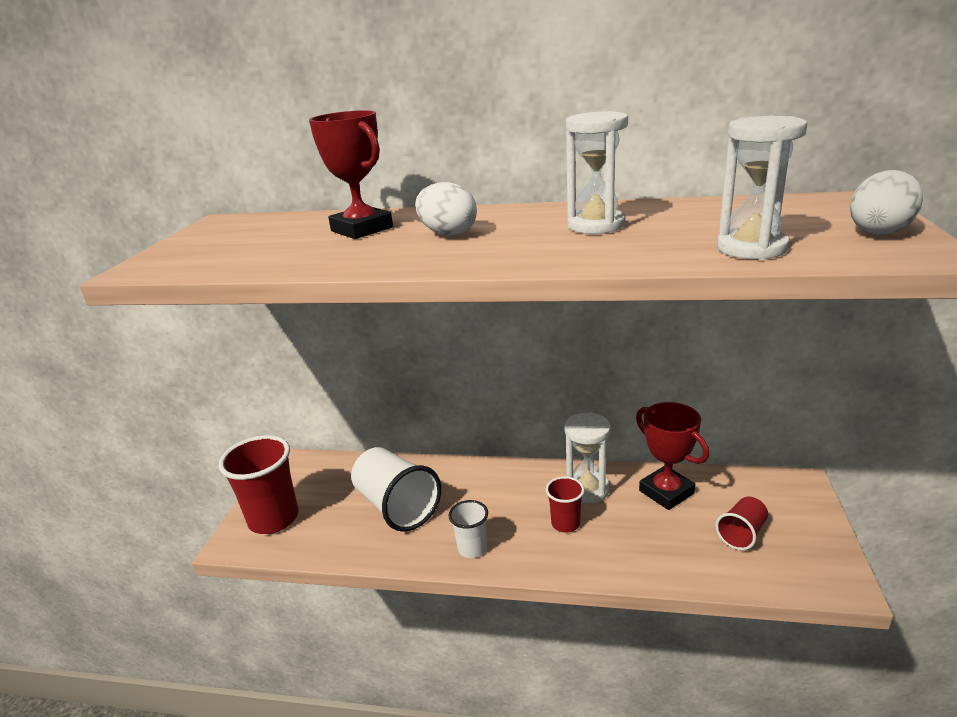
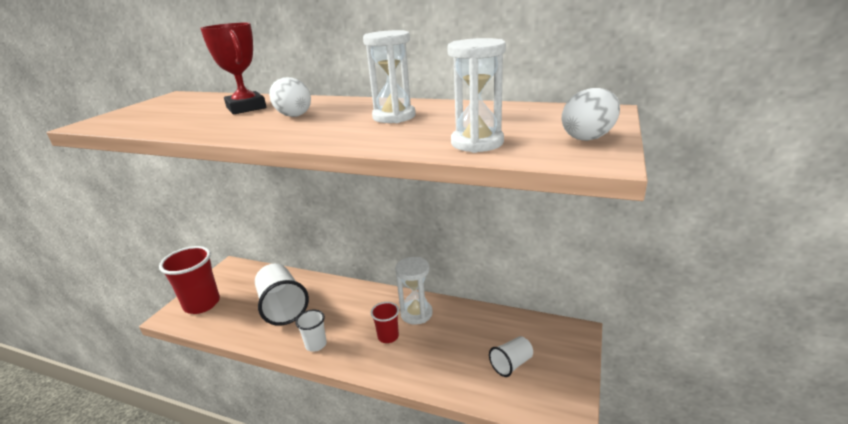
camera: 10 degrees right, 0 degrees up
(666, 492) = (472, 324): red trophy -> none
(742, 534) = (511, 364): red cup -> white cup

